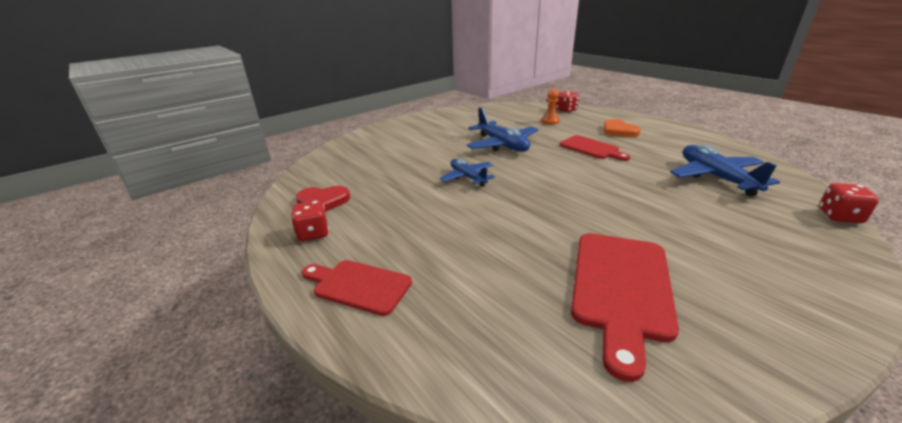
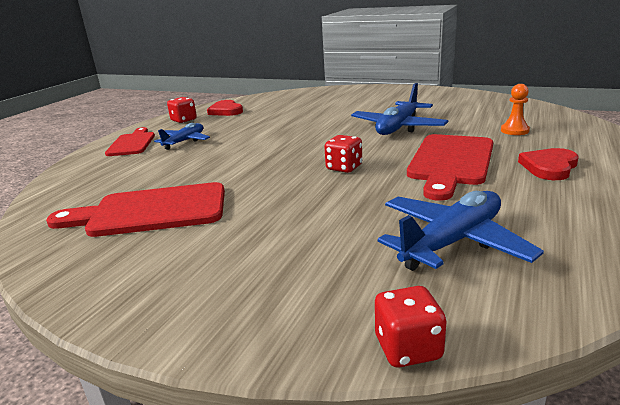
camera: 65 degrees right, 5 degrees down
(467, 177) = (304, 133): blue plane -> blue plane (184, 141)
(566, 110) = (580, 130): red dice -> red dice (344, 168)
(591, 148) = (451, 162): red cutting board -> red cutting board, size x1.57
(618, 131) = (549, 167): orange heart -> red heart

